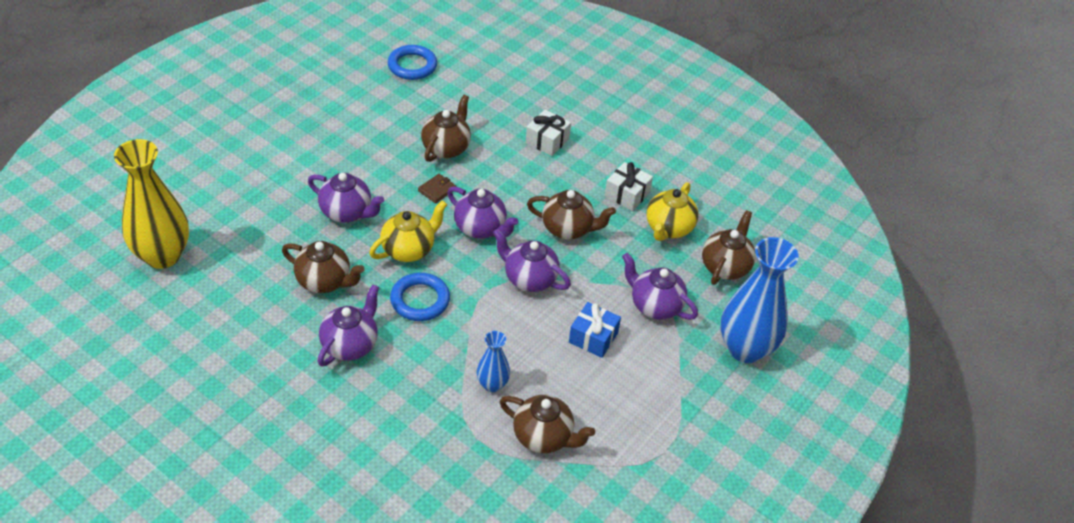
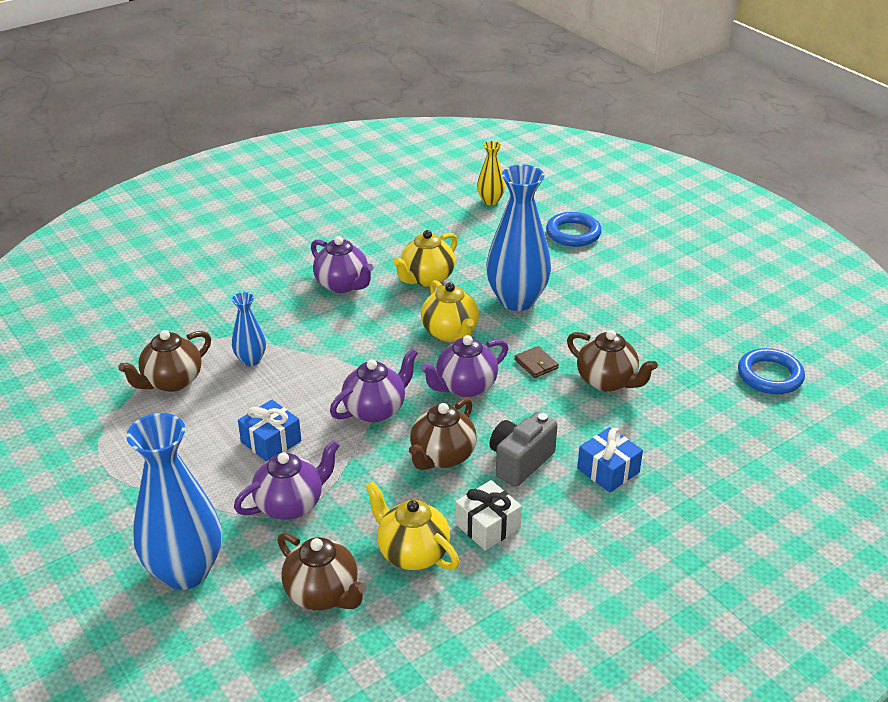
camera: 110 degrees right, 10 degrees down
(162, 255) = (490, 201): yellow vase -> yellow vase, size x0.50
(325, 281) = (426, 278): brown teapot -> yellow teapot
(347, 212) = (516, 300): purple teapot -> blue vase
(420, 300) = (378, 331): blue ring -> blue ring (573, 233)
(547, 141) = (608, 470): white gift -> blue gift
(556, 186) = (520, 461): none -> grey camera

